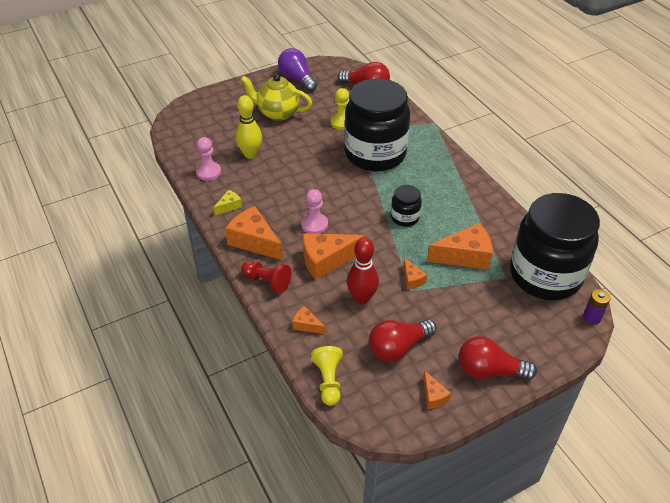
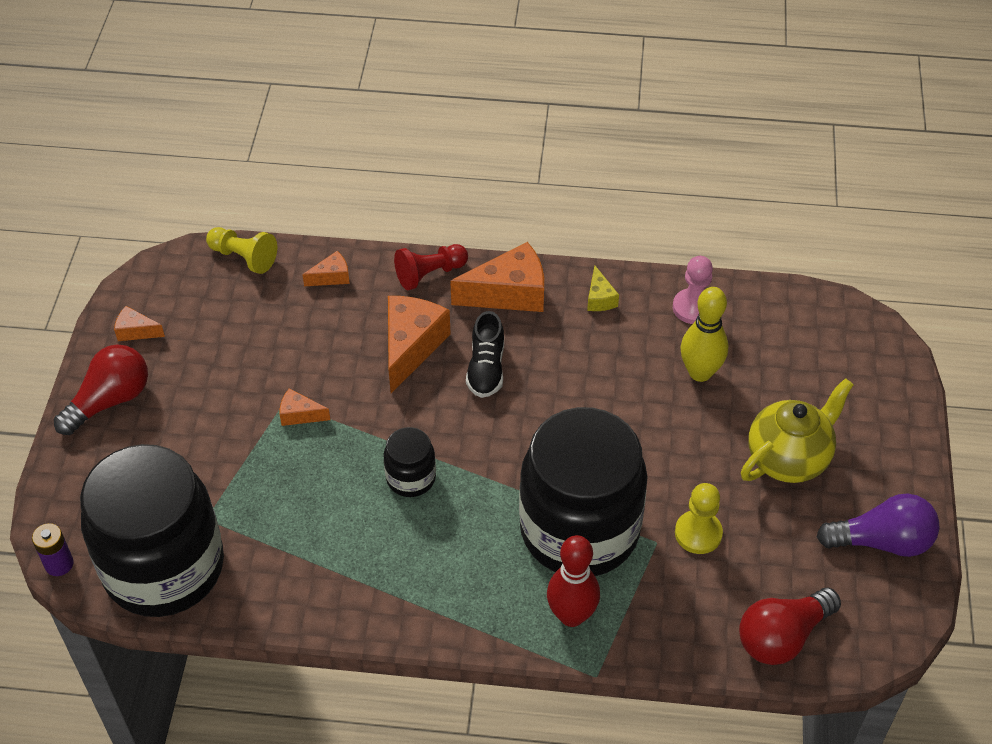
camera: 125 degrees right, 5 degrees up
(314, 225) = (486, 369): pink pawn -> black shoe
(362, 298) = (320, 347): red bowling pin -> red bowling pin (571, 615)
(398, 347) = (222, 339): red light bulb -> none
(465, 256) = (280, 499): orange cheese -> none

